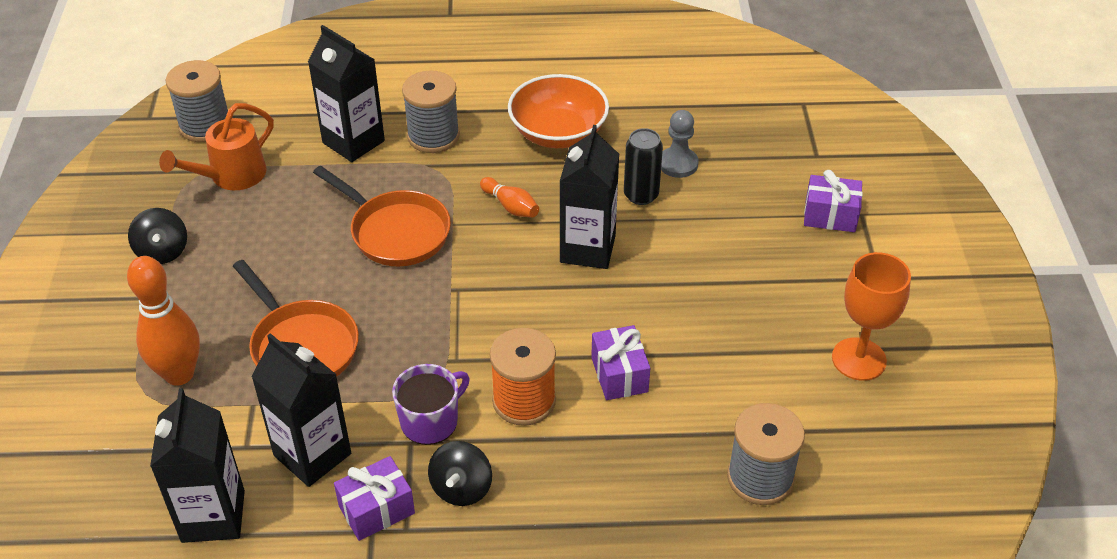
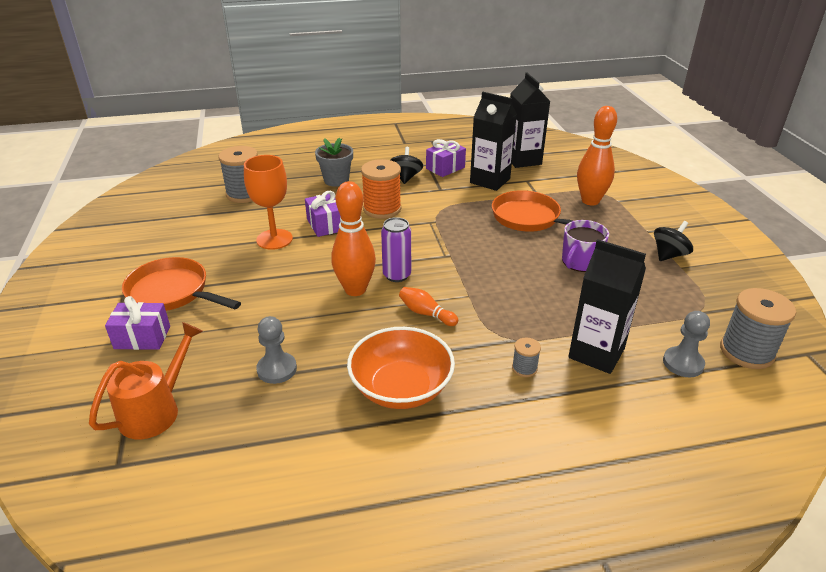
camera: 170 degrees right, 10 degrees down
(162, 251) = (669, 255): black spinning top -> black spinning top turned 75 degrees clockwise
(231, 177) = (675, 310): orange watering can -> orange watering can (156, 410)
(278, 123) = (683, 363): none -> grey pawn
(396, 232) = (510, 285): orange pan -> orange pan (172, 292)
(430, 421) = (433, 197): purple mug -> purple mug (580, 262)
(433, 136) = (524, 368): grey spool -> grey spool, size x0.48
(531, 264) = (397, 275): none -> purple can
(587, 249) = (355, 289): black carton -> orange bowling pin
(592, 498) = (336, 180): none -> grey flower pot
(641, 195) = (313, 335): black can -> none
(859, 359) = (164, 247): orange goblet -> orange goblet (274, 239)

